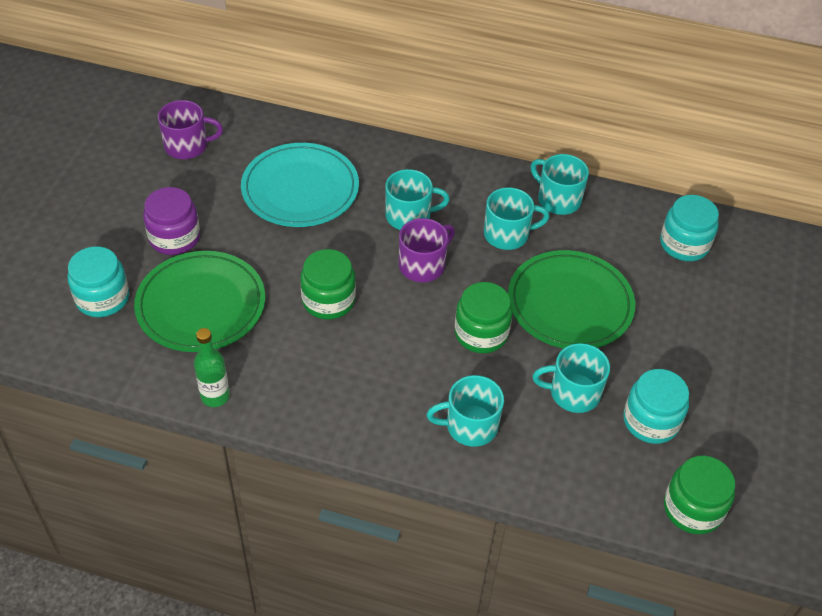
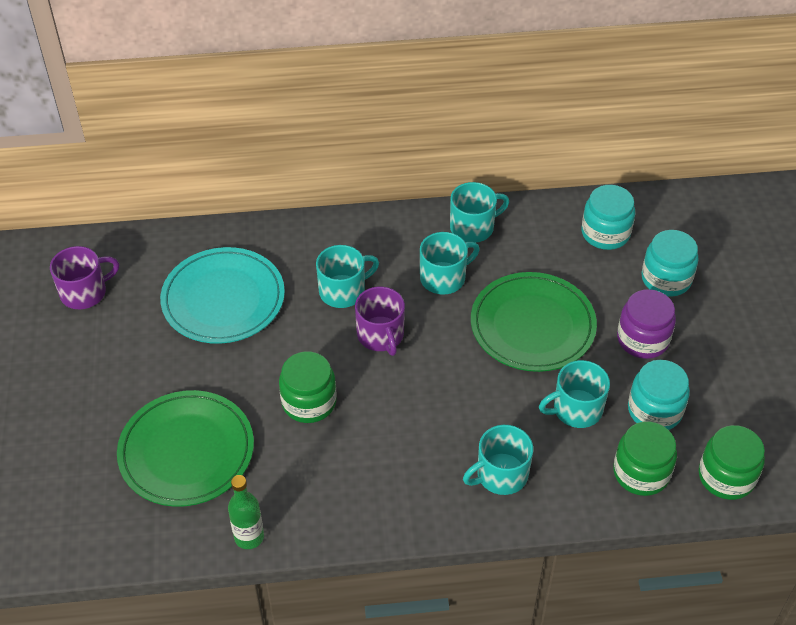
camera: 20 degrees left, 0 degrees up
(102, 298) = (82, 480): turquoise jar -> turquoise jar (666, 279)
(174, 238) = (123, 392): purple jar -> purple jar (642, 339)
(423, 265) = (380, 335): purple mug -> purple mug turned 135 degrees clockwise
(481, 333) = (467, 383): green jar -> green jar (641, 473)
(558, 199) = (473, 227): turquoise mug -> turquoise mug turned 135 degrees clockwise

